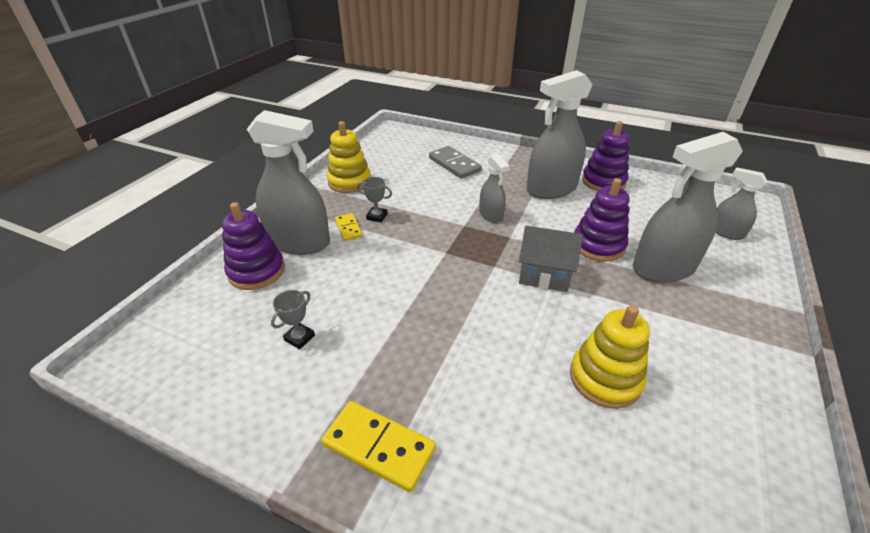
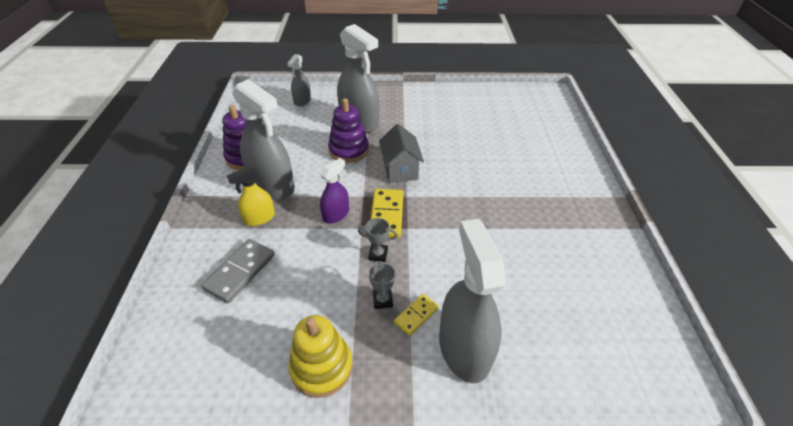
camera: 115 degrees left, 5 degrees up
(256, 271) = (527, 358): purple stacking toy -> none
(299, 338) = (559, 276): grey trophy -> grey trophy (378, 254)
(379, 447) = (583, 202): yellow domino -> yellow domino (387, 215)
(491, 215) = (336, 214): grey spray bottle -> purple spray bottle
(509, 178) = (259, 218): none -> yellow spray bottle
(605, 378) = (470, 136): yellow stacking toy -> none

